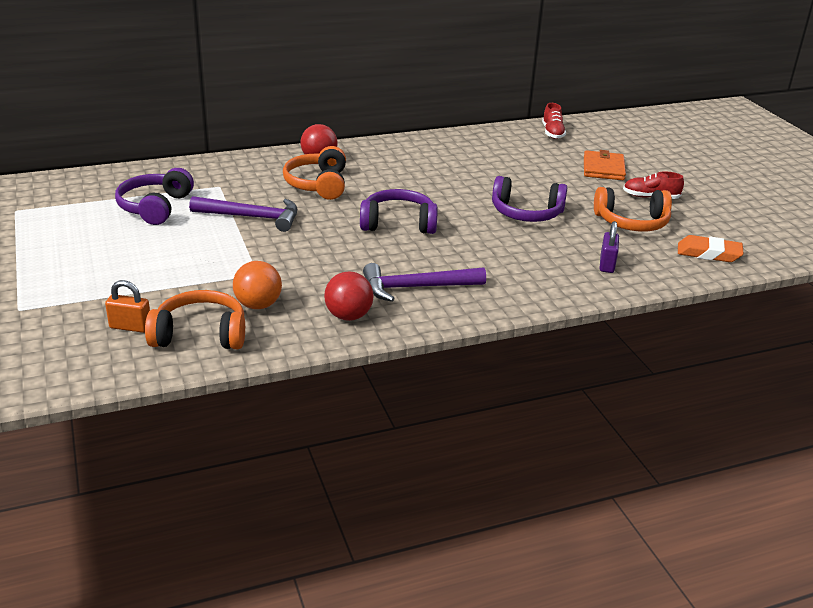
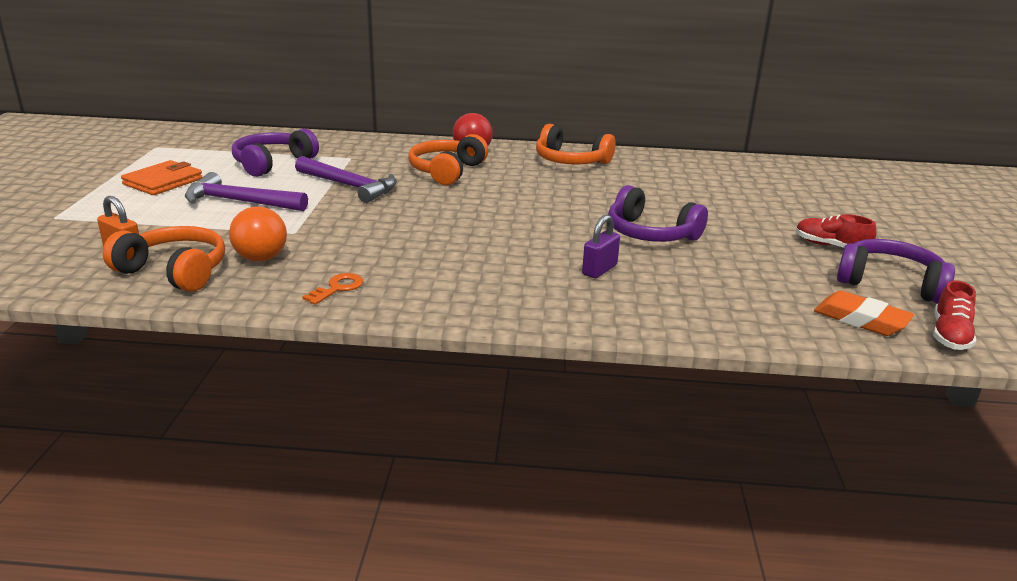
camera: 25 degrees right, 5 degrees down
(348, 316) = (338, 288): red ball -> orange key
(398, 223) = (491, 217): purple headphones -> purple headphones (890, 283)
(416, 287) = (442, 278): purple hammer -> purple hammer (239, 202)
(552, 133) = (760, 168): red shoe -> red shoe (949, 335)
(603, 168) = (792, 209): orange wallet -> orange wallet (163, 182)
(607, 264) = (702, 303): purple padlock -> purple padlock (599, 270)
(631, 222) = (779, 266): orange headphones -> orange headphones (571, 161)

